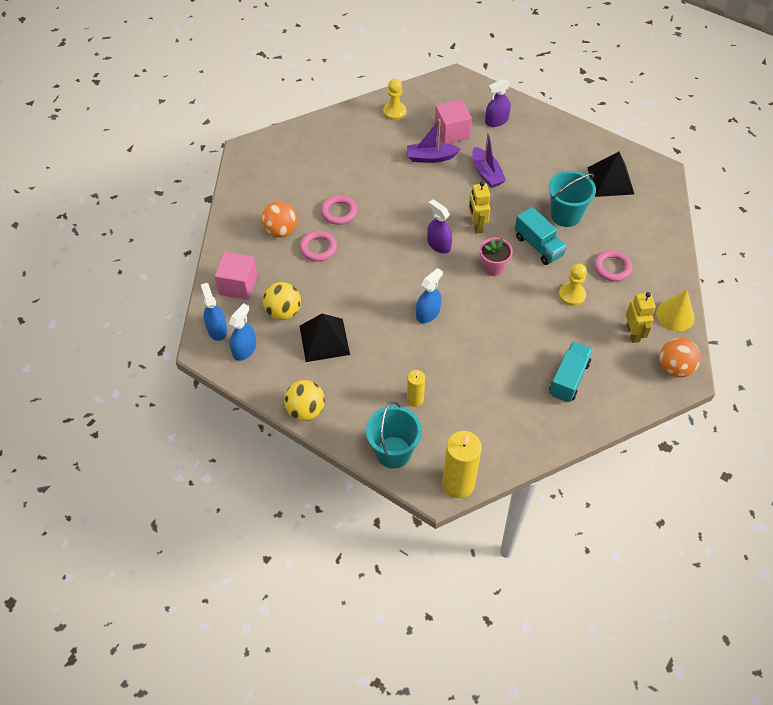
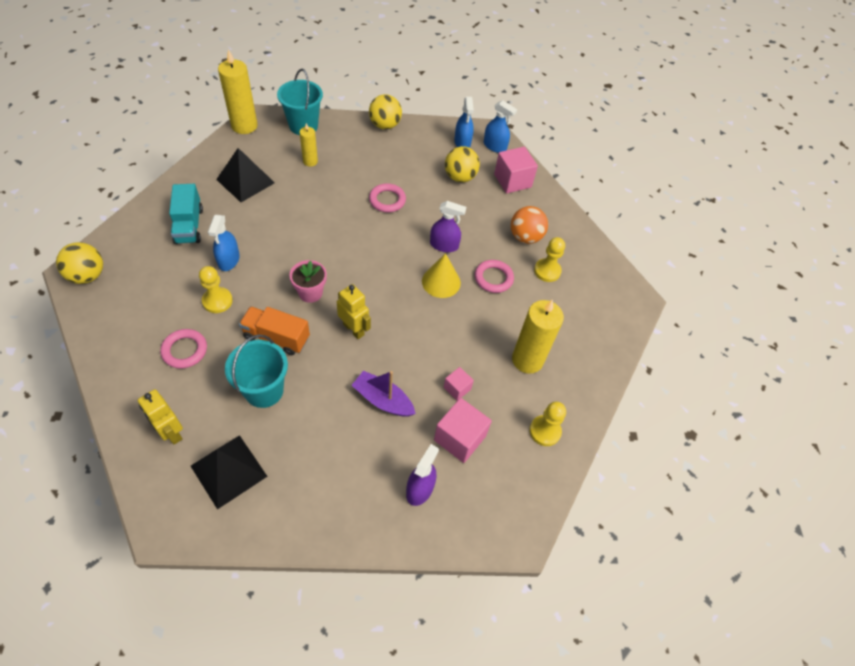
camera: 140 degrees right, 0 degrees up
(291, 198) = (547, 271): none -> yellow pawn
(318, 248) = (480, 237): pink ring -> pink ring (387, 200)
(324, 340) = (411, 171): black pyramid -> black pyramid (245, 181)
(367, 151) = (527, 360): none -> yellow candle
(428, 313) = (344, 225): blue spray bottle -> blue spray bottle (229, 260)
(431, 157) = (457, 388): purple boat -> pink cube
(438, 245) = (377, 291): purple spray bottle -> purple spray bottle (444, 245)
(538, 246) = (276, 337): turquoise truck -> orange truck
(633, 333) = (139, 290): yellow robot -> yellow robot (171, 432)
(674, 368) = (87, 276): orange ball -> yellow ball
(675, 315) = (98, 328): yellow cone -> yellow cone (441, 282)

